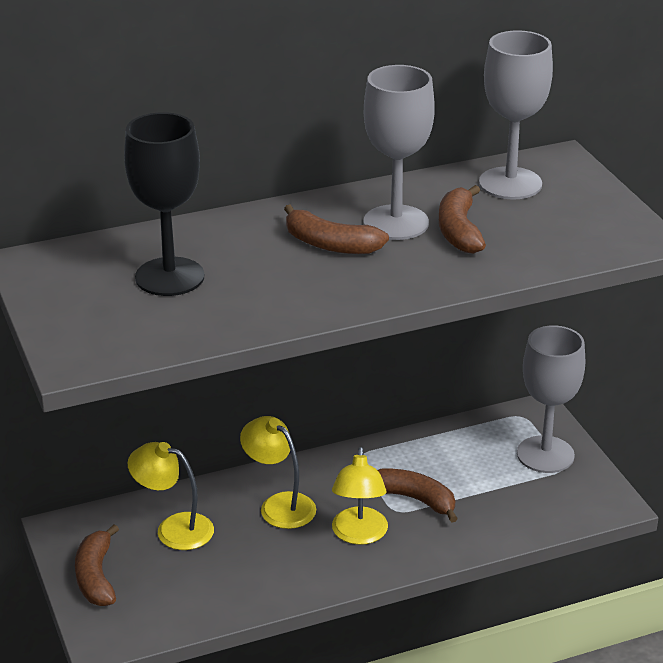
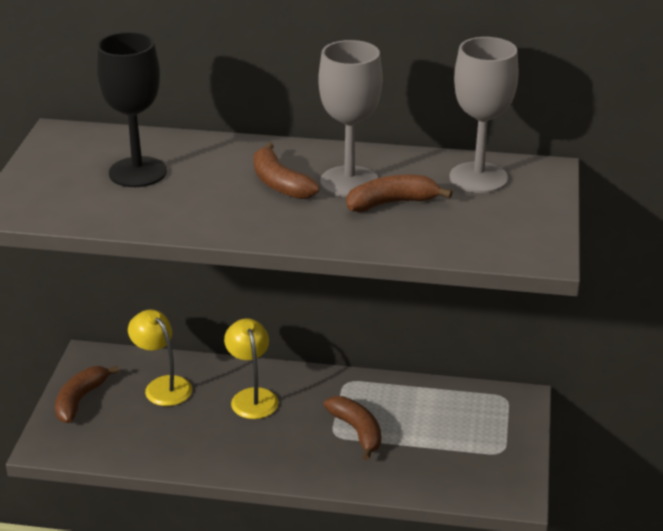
camera: 30 degrees right, 0 degrees up
(359, 535) = (289, 442): yellow lamp -> none
(459, 231) = (391, 203): brown banana -> brown banana turned 45 degrees clockwise
(545, 454) = (496, 435): grey goblet -> none

